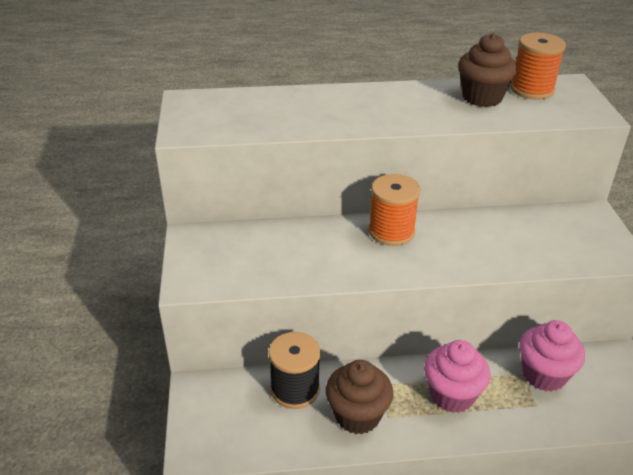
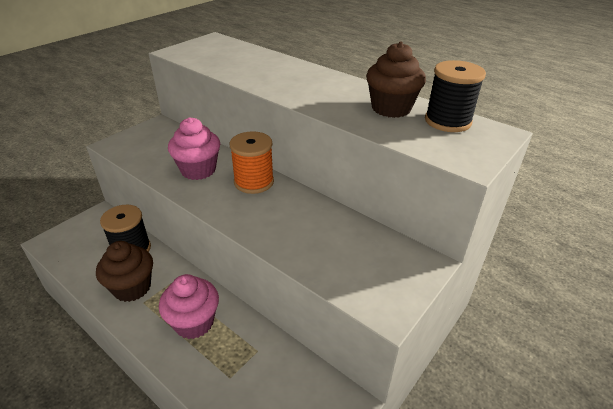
camera: 45 degrees right, 0 degrees up
(532, 89) = (447, 121): orange spool -> black spool
(544, 375) = (269, 364): pink cupcake -> pink cupcake (198, 170)

